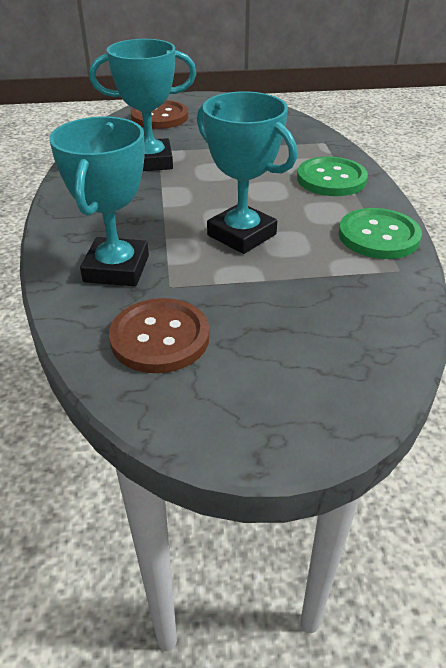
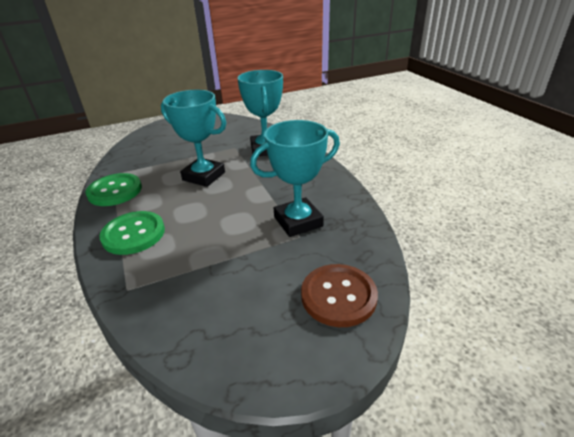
camera: 165 degrees right, 5 degrees down
(160, 338) = (230, 132): brown button -> none

